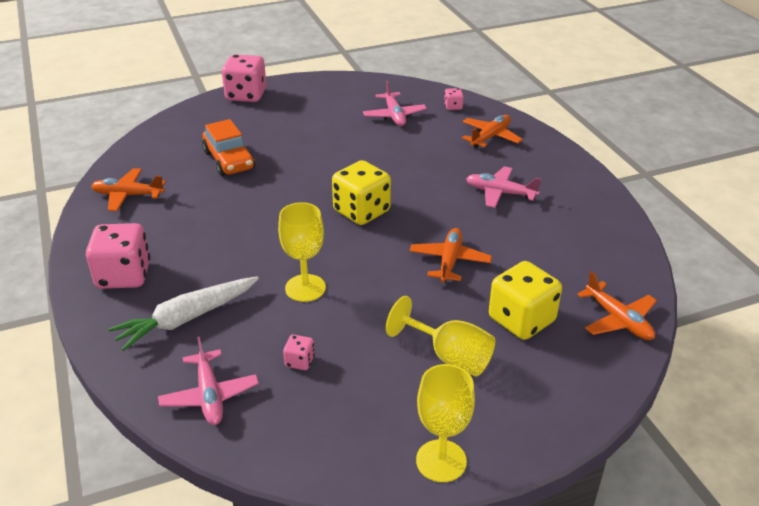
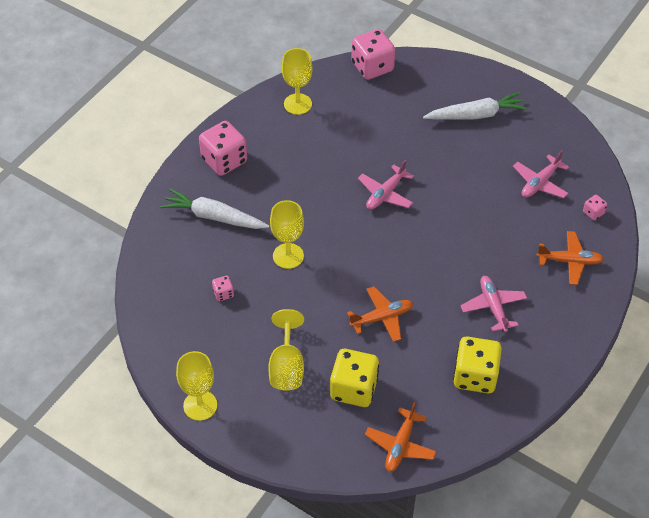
camera: 55 degrees right, 15 degrees up
(128, 195) = (297, 104): orange plane -> yellow goblet
(210, 395) = (166, 269): pink plane -> pink plane (385, 194)
(229, 160) = (384, 126): orange car -> none
(246, 95) = (477, 77): pink dice -> pink dice (372, 67)
(284, 112) = (476, 115): none -> white carrot
(361, 211) = (394, 237): yellow dice -> yellow dice (475, 376)

